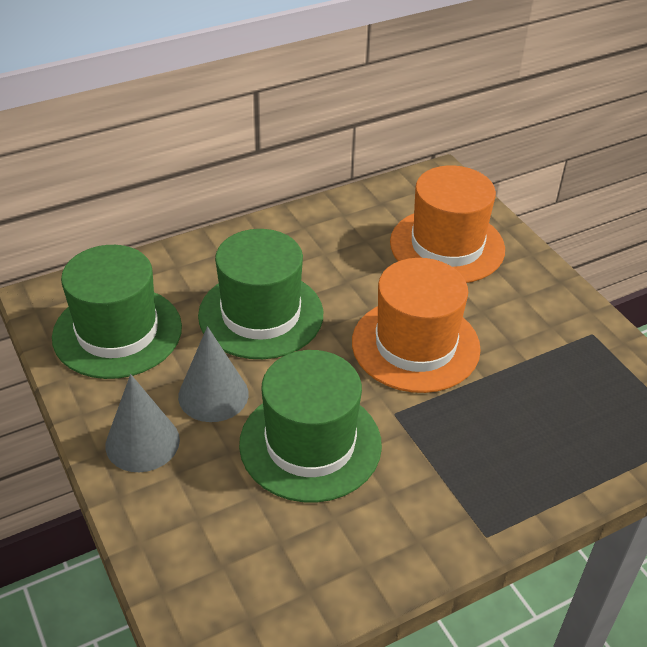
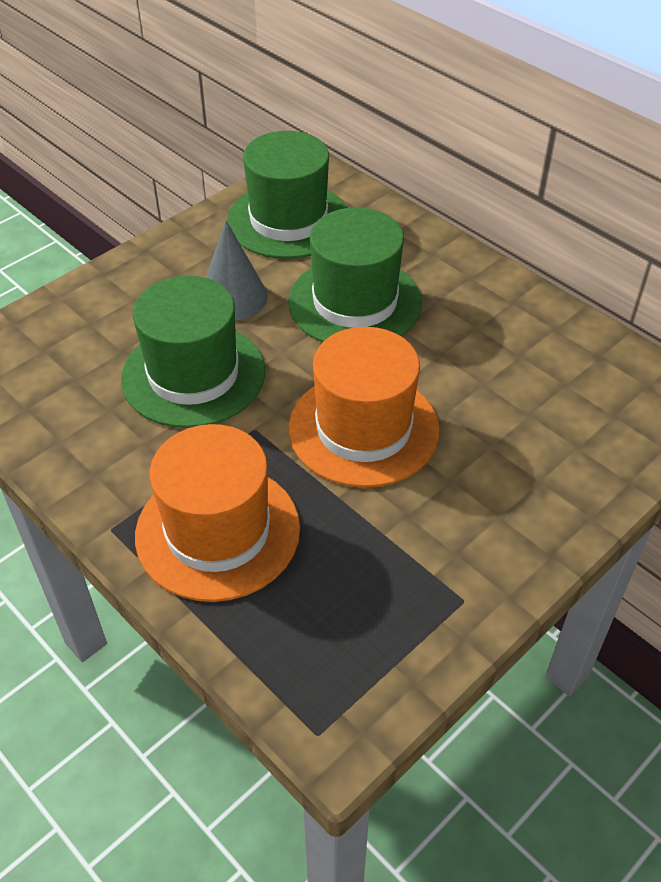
camera: 75 degrees right, 5 degrees up
(142, 442) = (163, 270): grey cone -> none
(447, 246) = (554, 429): orange hat -> orange hat (218, 531)

